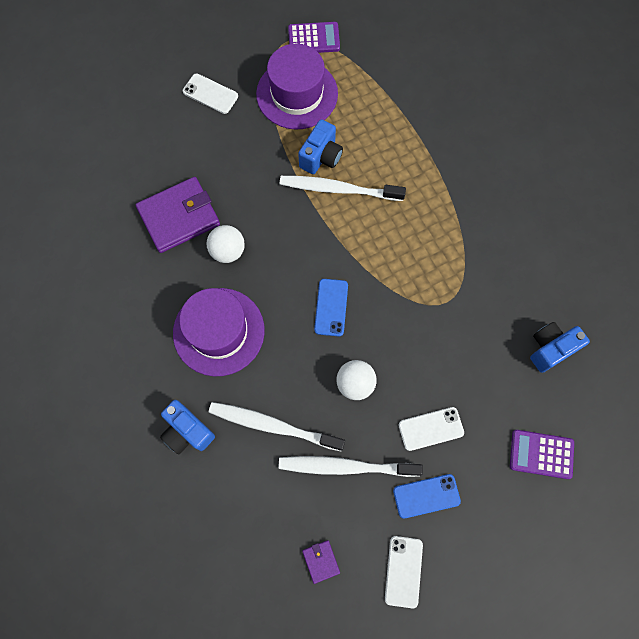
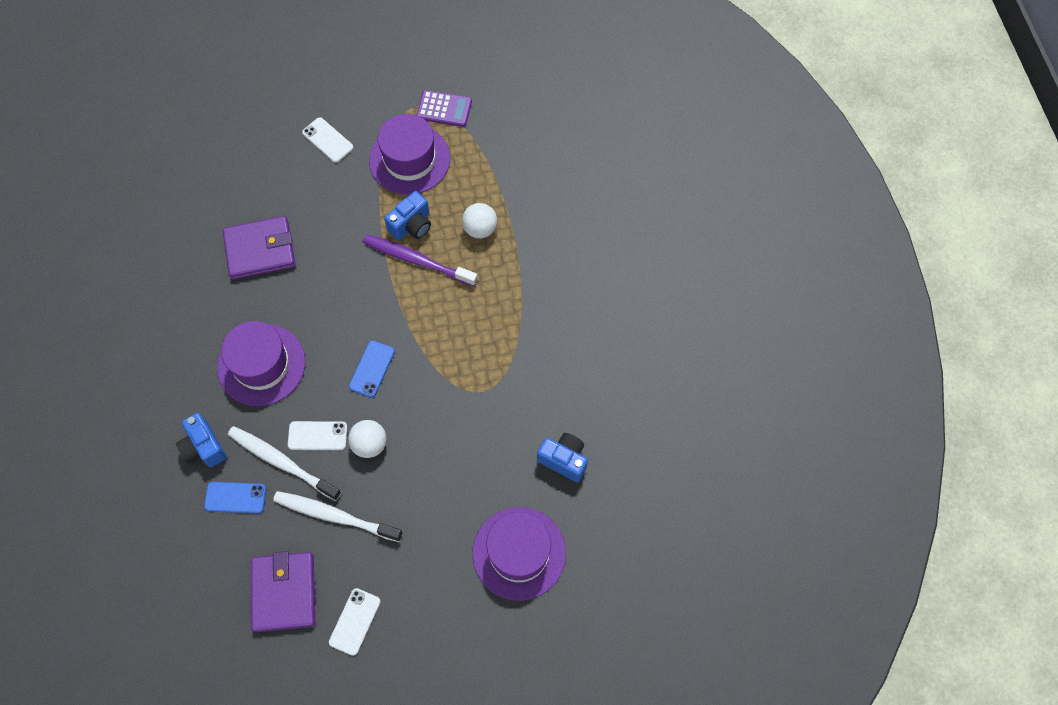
camera: 15 degrees right, 5 degrees down
(228, 251) = (294, 293): white ball -> white ball (480, 229)
(321, 561) = (284, 592): purple wallet -> purple wallet, size x2.31
(339, 189) = (417, 260): white toothbrush -> purple toothbrush
(426, 496) = (399, 561): blue phone -> blue phone (235, 497)
(431, 429) = (425, 503): white phone -> white phone (317, 436)
(541, 454) = (519, 553): purple calculator -> purple hat
(550, 349) = (564, 460): blue camera -> blue camera turned 45 degrees clockwise

